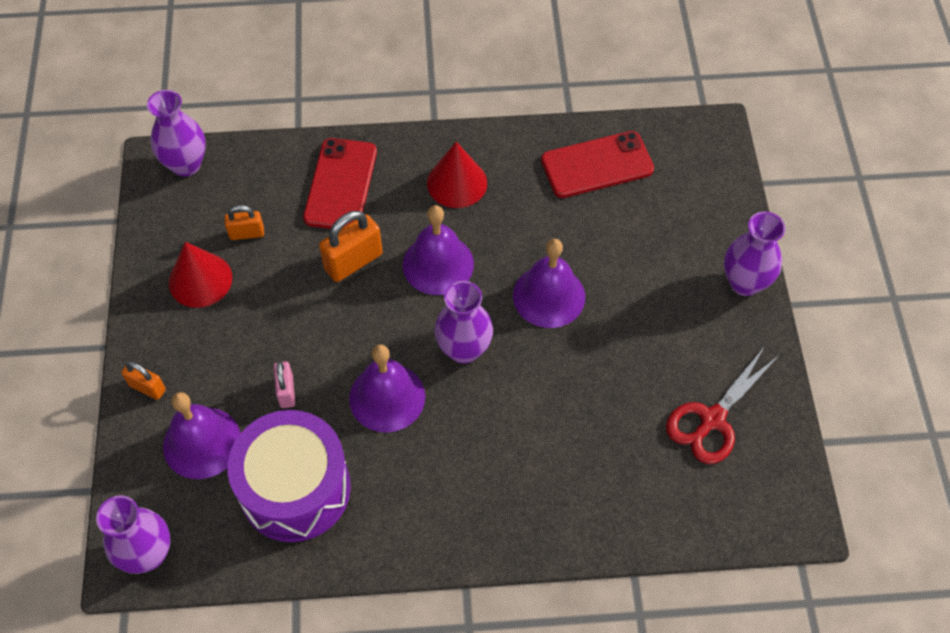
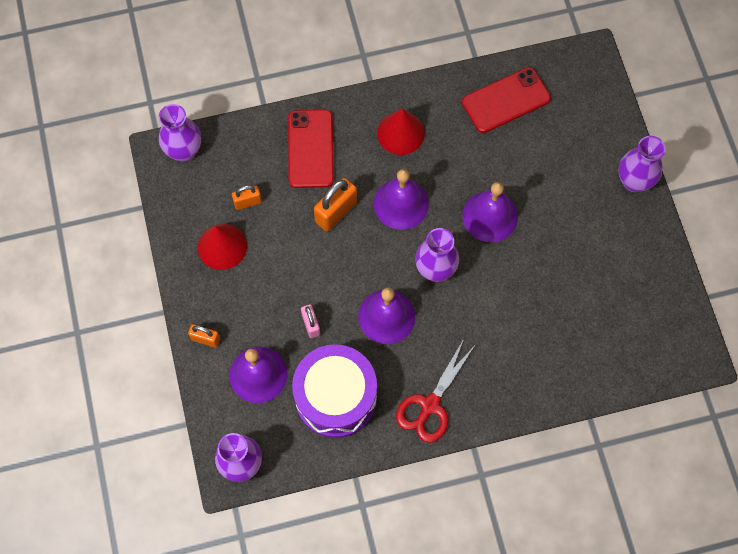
camera: 10 degrees left, 10 degrees up
(712, 419) = (626, 294): red scissors -> red scissors (430, 405)

